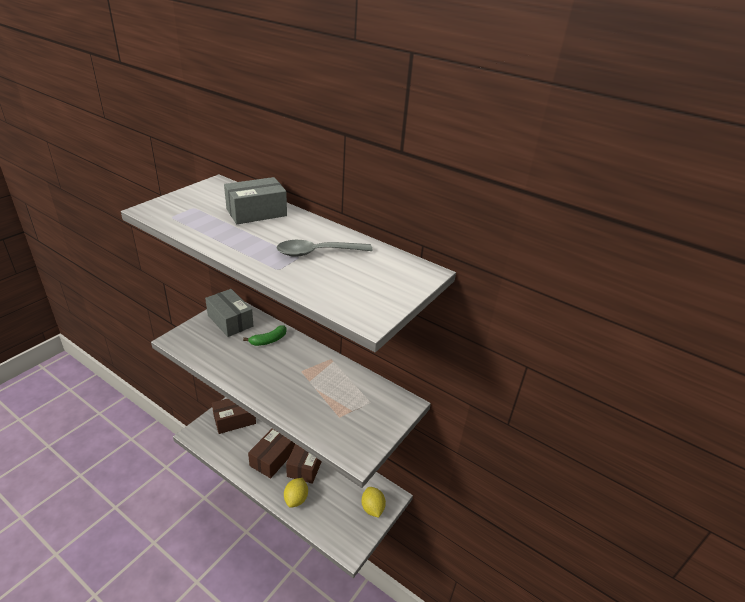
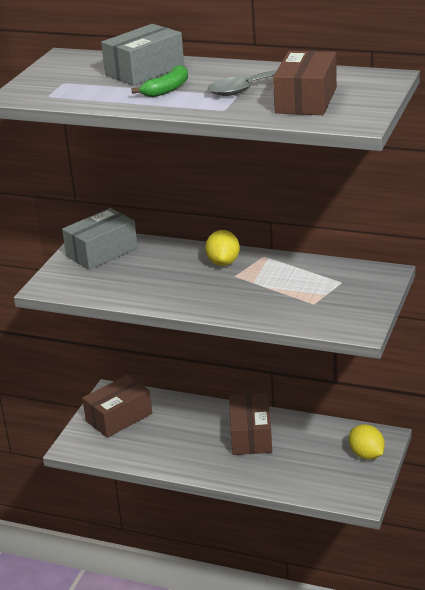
camera: 10 degrees left, 5 degrees down
(230, 321) = (102, 252): grey box -> grey box turned 75 degrees counterclockwise
(268, 340) = (169, 258): green banana -> green banana (167, 89)
(272, 458) = (200, 442): brown box -> brown box (306, 100)
(296, 499) = (260, 473): yellow lemon -> yellow lemon (223, 262)

